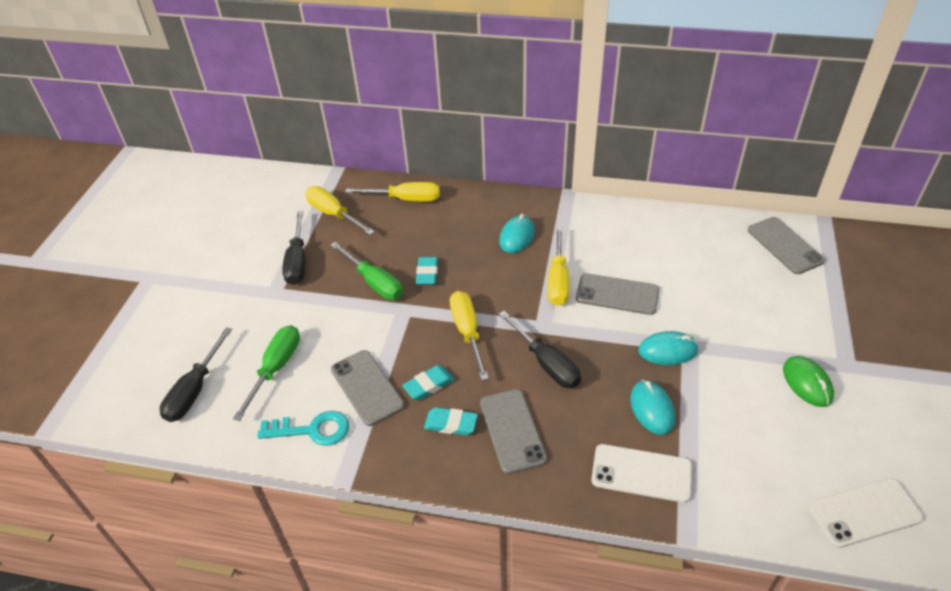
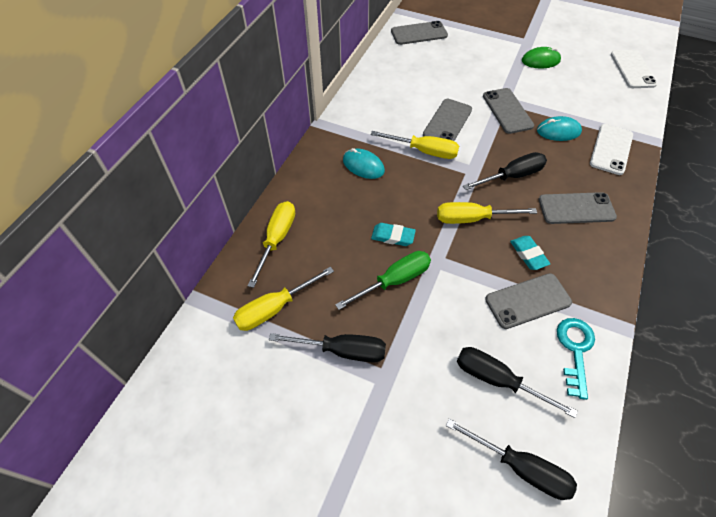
camera: 80 degrees left, 10 degrees up
(276, 368) = (497, 380): green screwdriver -> black screwdriver
(451, 424) = (569, 245): turquoise eraser -> none
(668, 350) = (507, 111): turquoise mouse -> grey phone

